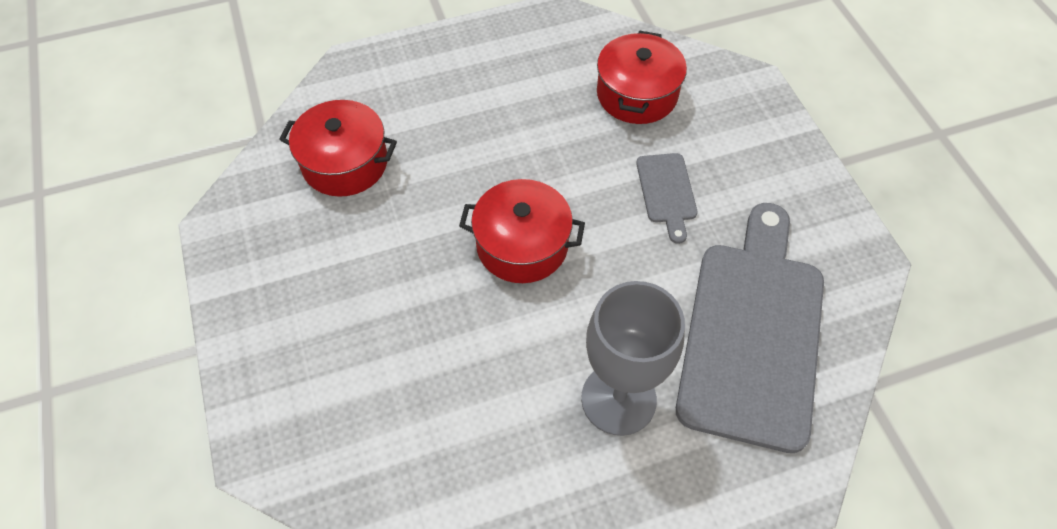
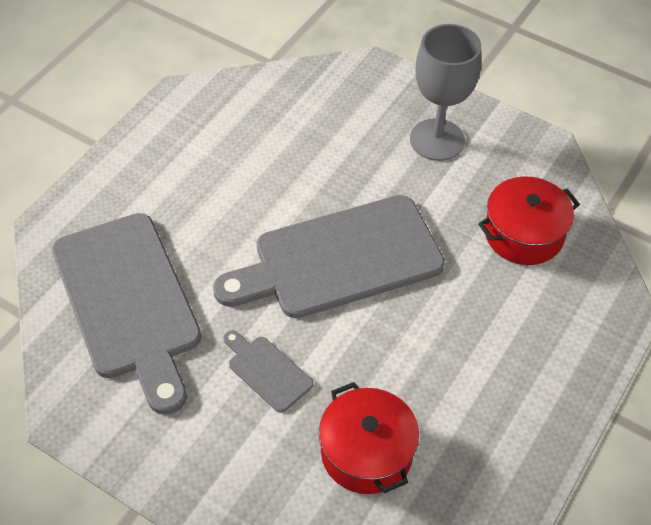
camera: 140 degrees right, 5 degrees down
(522, 245) = (339, 259): red pot -> grey cutting board
(618, 399) = (192, 207): grey goblet -> grey goblet (437, 140)

